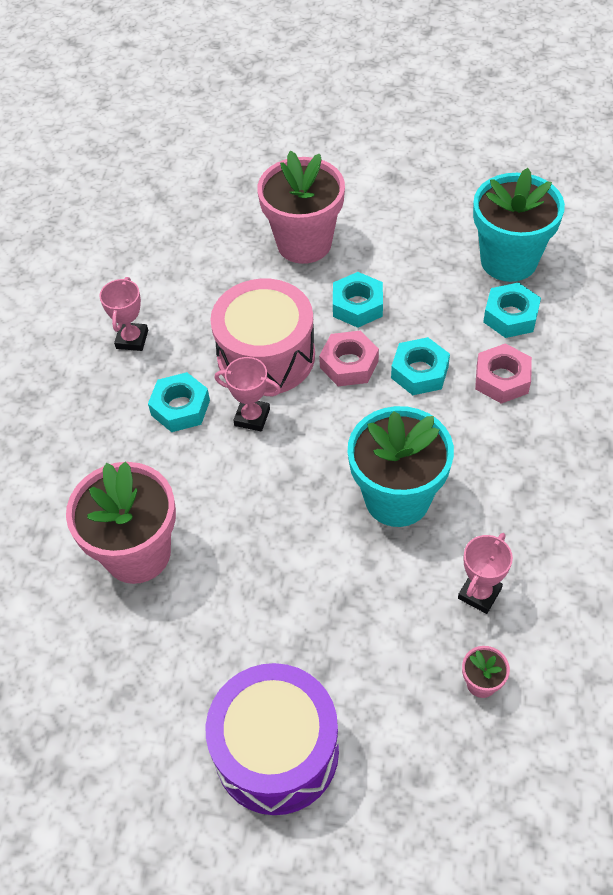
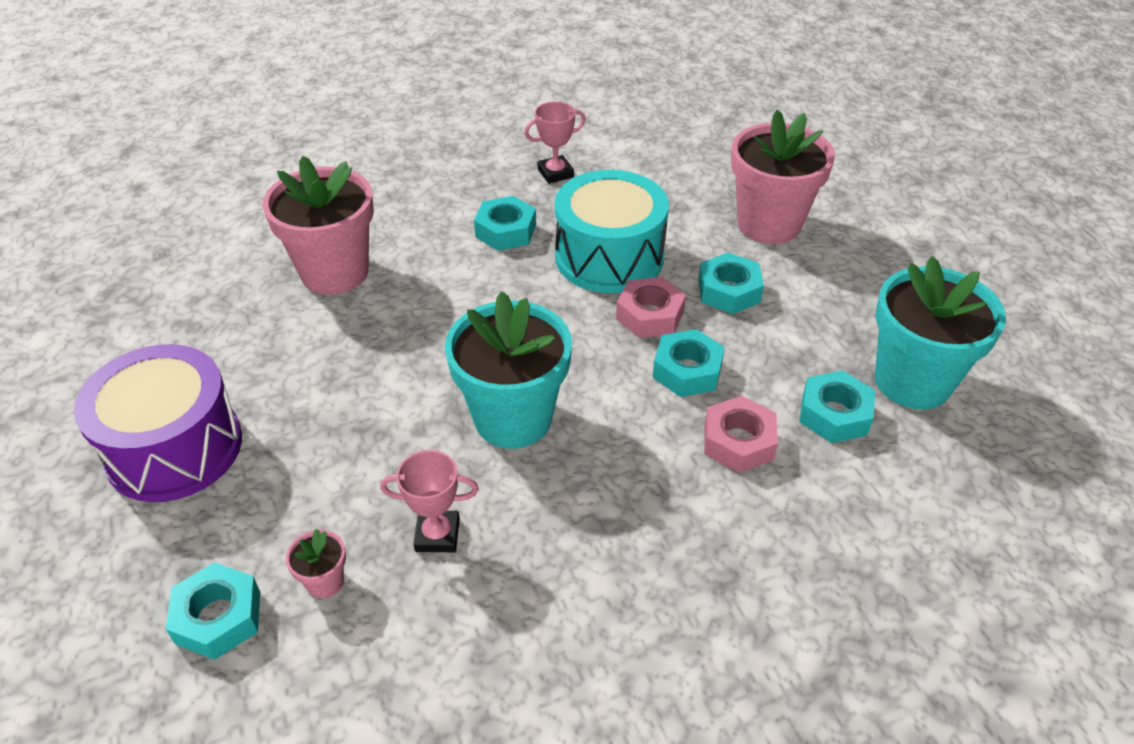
camera: 55 degrees right, 10 degrees down
(252, 417) = (531, 278): pink trophy -> none
(266, 356) = (609, 257): pink drum -> turquoise drum
(475, 767) = (218, 617): none -> turquoise nut

